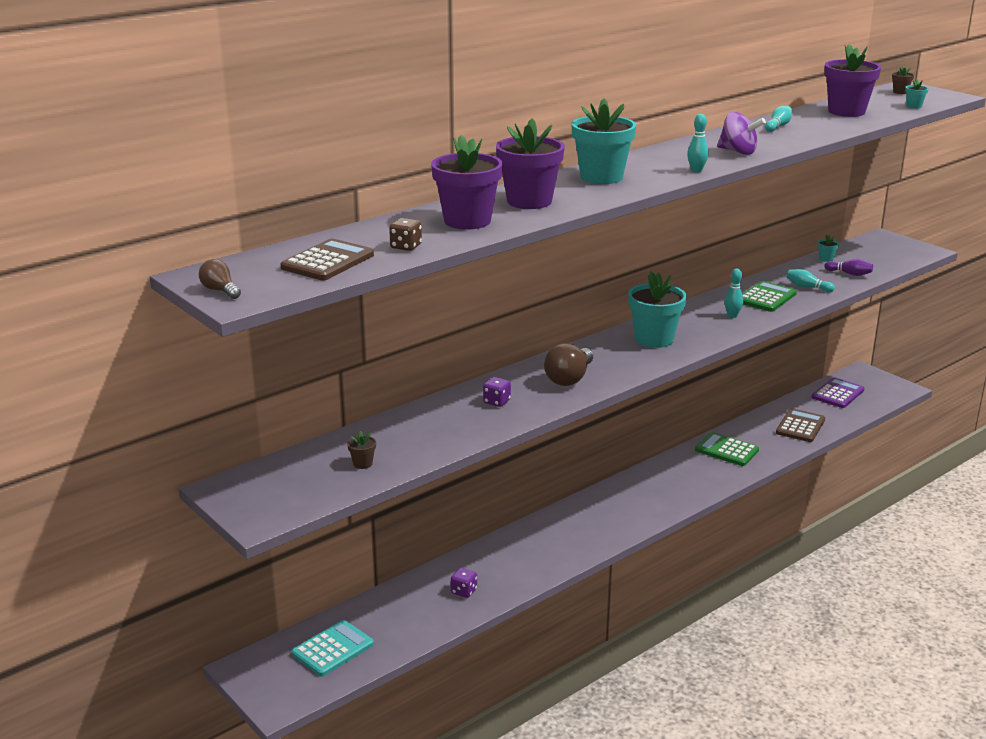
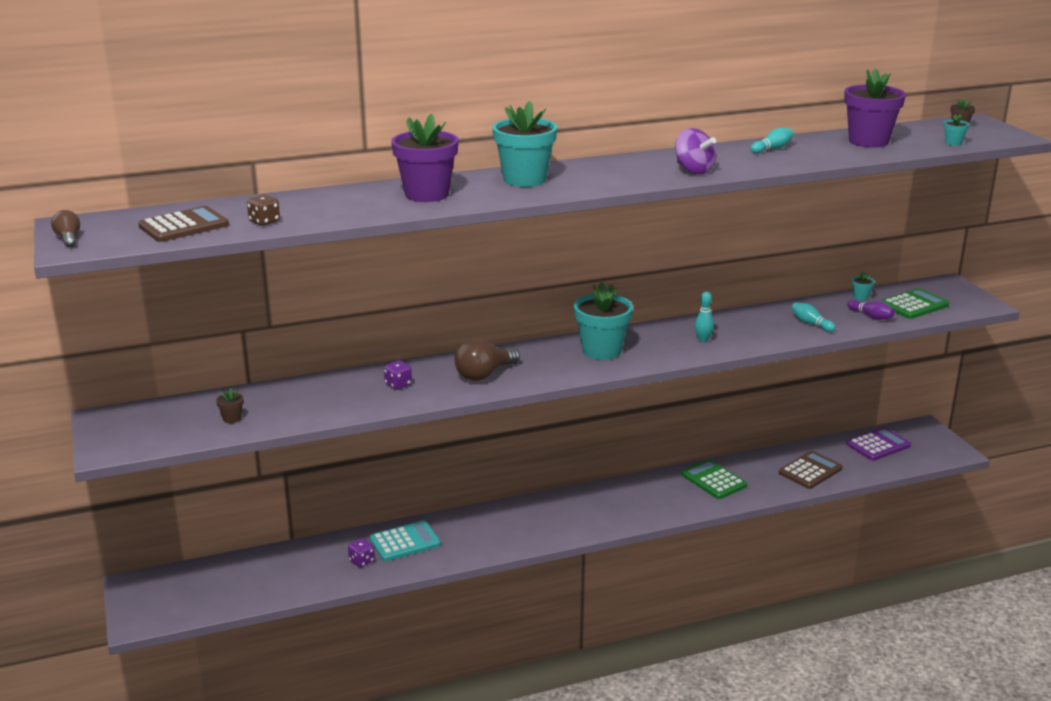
camera: 20 degrees right, 0 degrees up
(333, 649) = (214, 586): turquoise calculator -> turquoise calculator (405, 542)
(467, 221) = (347, 205): purple flower pot -> none
(696, 171) = (625, 184): turquoise bowling pin -> none
(766, 297) = (756, 327): green calculator -> green calculator (914, 305)

